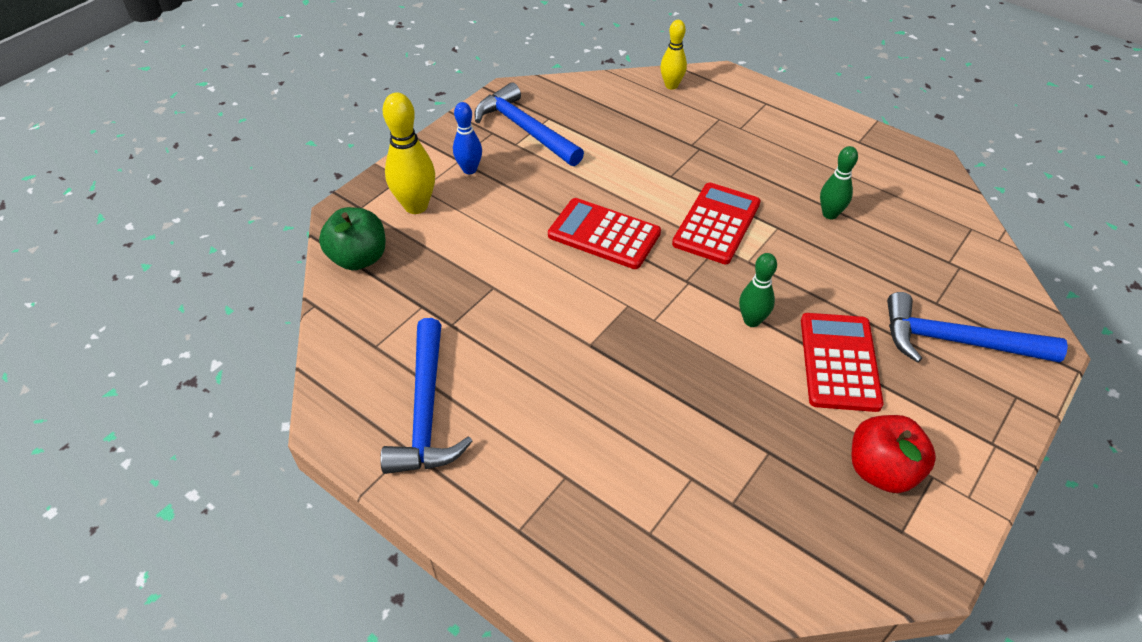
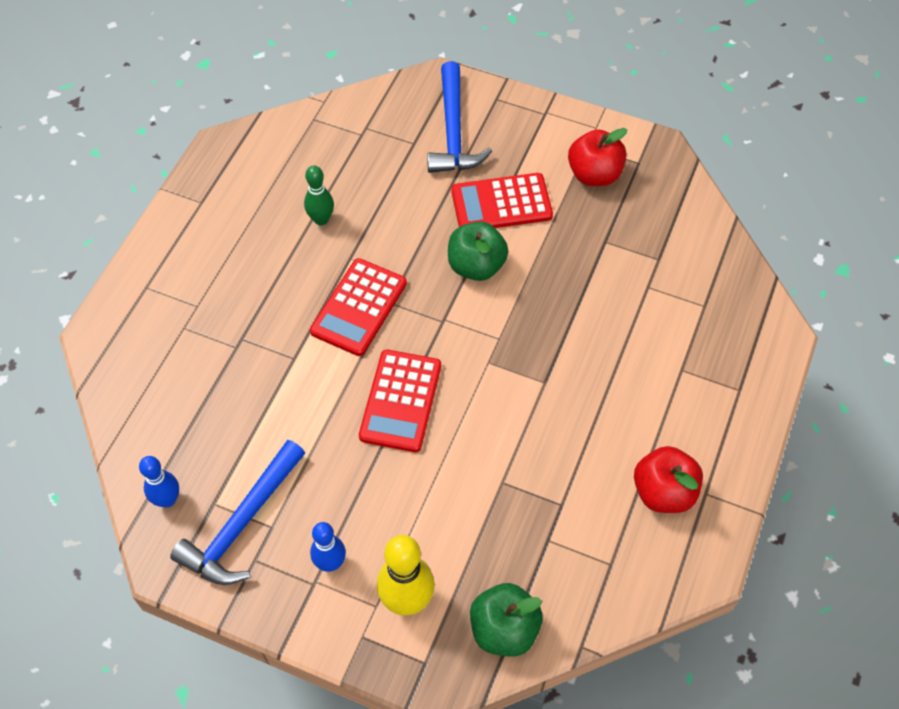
camera: 105 degrees left, 10 degrees up
(426, 410) = (663, 492): blue hammer -> red apple
(561, 96) = (167, 500): none -> blue bowling pin
(671, 85) = (126, 384): yellow bowling pin -> none
(716, 224) = (359, 307): red calculator -> red calculator turned 75 degrees counterclockwise
(752, 320) = (476, 266): green bowling pin -> green apple

